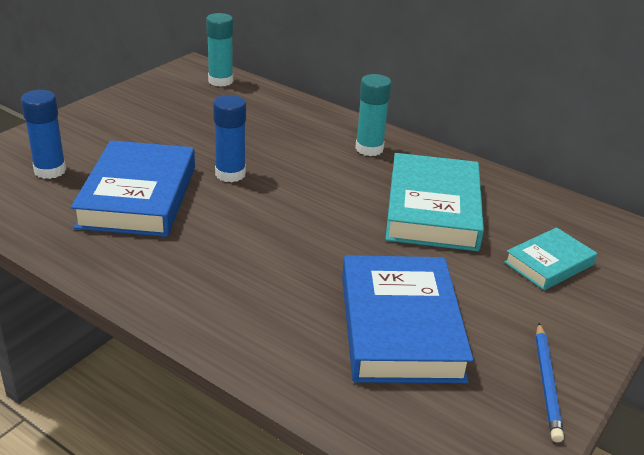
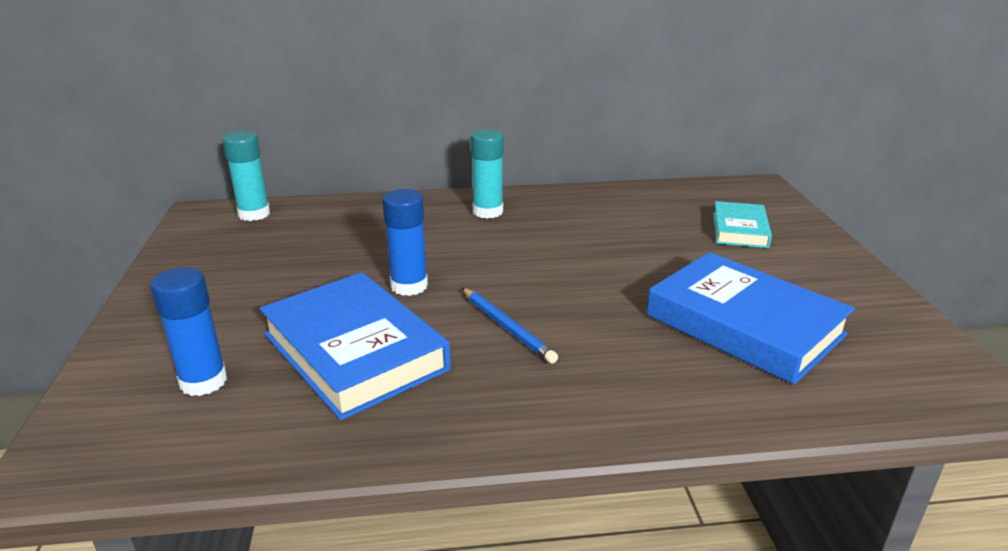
camera: 40 degrees left, 5 degrees down
(432, 209) = (611, 232): turquoise book -> none
(546, 383) = (877, 304): blue pencil -> blue pencil (507, 327)

